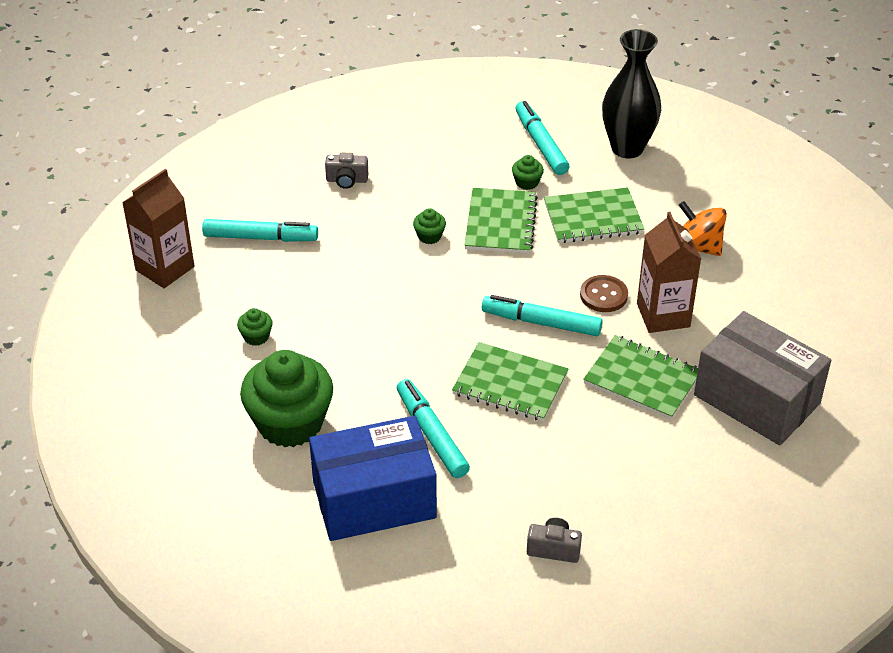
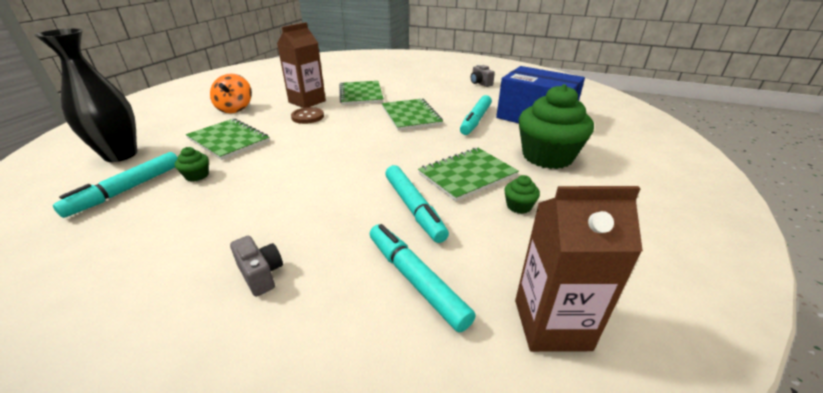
camera: 130 degrees left, 10 degrees down
(429, 236) = (309, 187): green cupcake -> none
(500, 223) = (263, 167): green notebook -> green notebook (467, 175)
(541, 323) = (353, 123): turquoise marker -> turquoise marker (414, 208)
(756, 399) = (341, 76): grey box -> none

